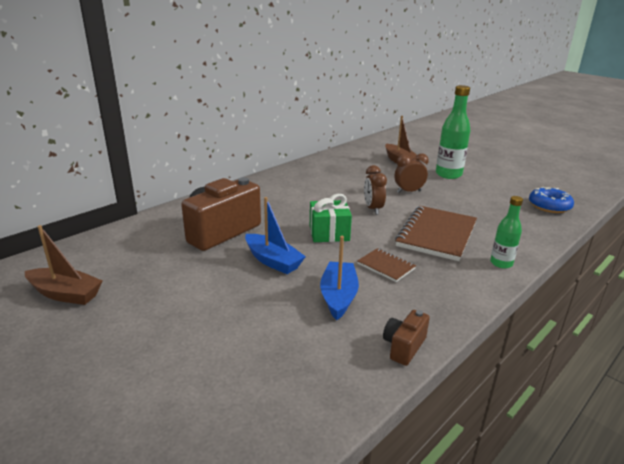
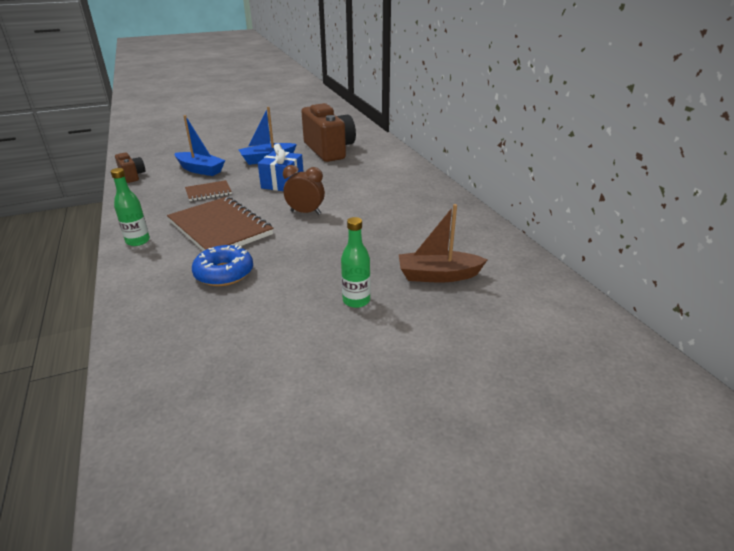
camera: 115 degrees right, 5 degrees up
(65, 294) = (297, 116): brown boat -> none
(329, 233) = (282, 183): green gift -> blue gift
(408, 192) = (327, 246): brown clock -> none
(448, 174) = (356, 301): green bottle -> green bottle, size x0.59
(549, 206) = (172, 346): blue donut -> blue donut (224, 273)

